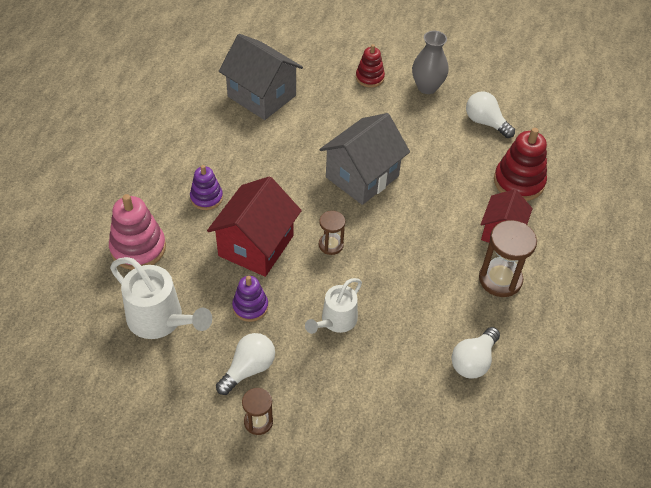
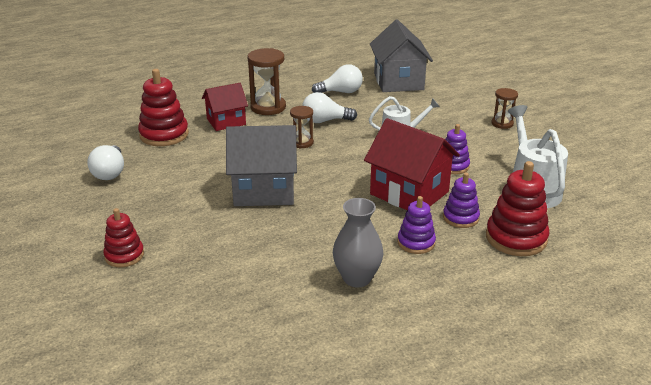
camera: 135 degrees left, 20 degrees down
(138, 248) = (516, 238): pink stacking toy -> red stacking toy
(194, 243) = (460, 218): none -> purple stacking toy
(248, 369) = (486, 143): white light bulb -> white light bulb (325, 121)
(256, 246) = (409, 193): red house -> red house turned 60 degrees clockwise
(261, 96) = (250, 301): grey house -> grey house (398, 82)
(331, 245) = (350, 167): brown hourglass -> brown hourglass (302, 143)
(427, 87) = (96, 219): grey vase -> grey vase (357, 278)

